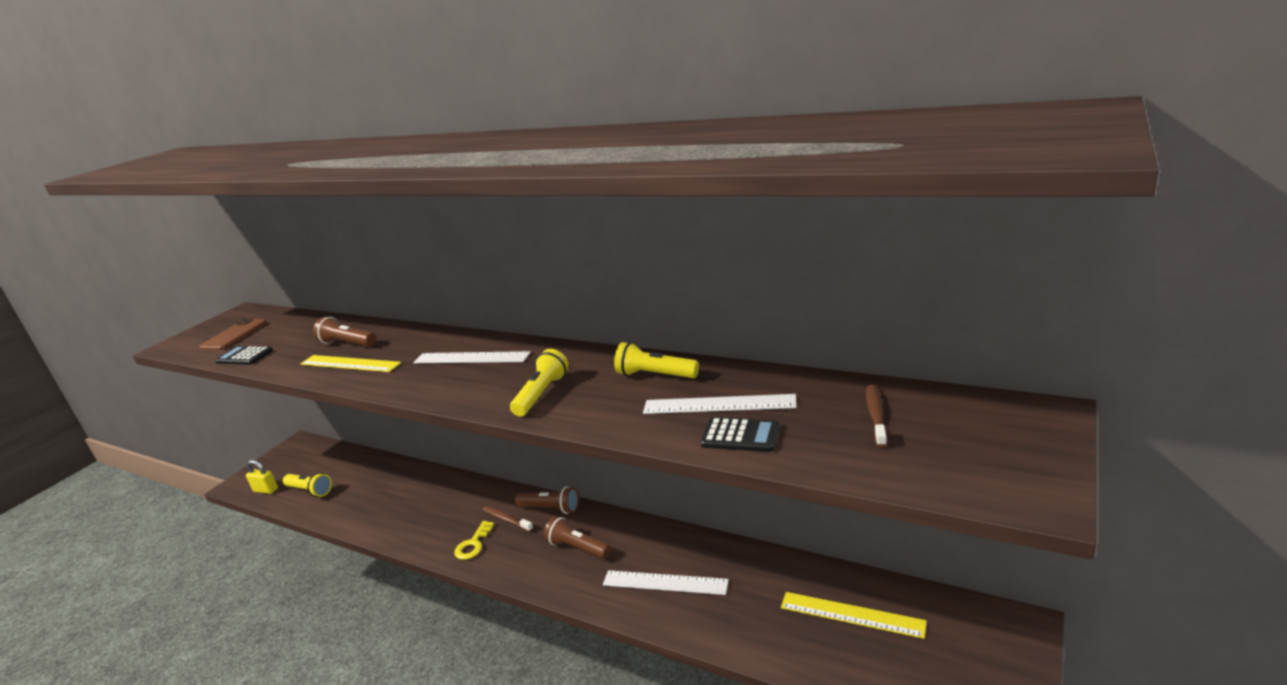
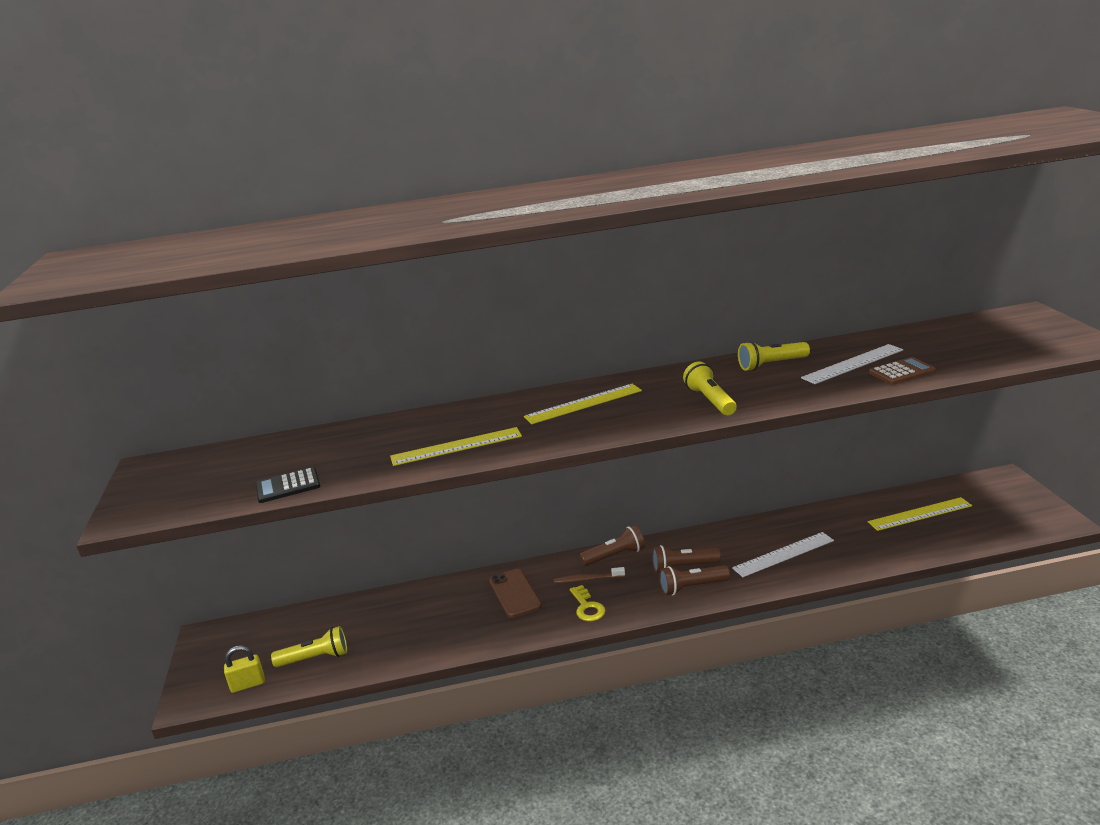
camera: 40 degrees left, 0 degrees up
(234, 335) = (210, 480): brown phone -> brown phone (515, 593)
(348, 343) = (407, 437): brown flashlight -> brown flashlight (692, 587)
(471, 358) = (583, 404): white ruler -> yellow ruler
(740, 435) = (902, 372): black calculator -> brown calculator
(875, 415) = (953, 339): brown toothbrush -> none

